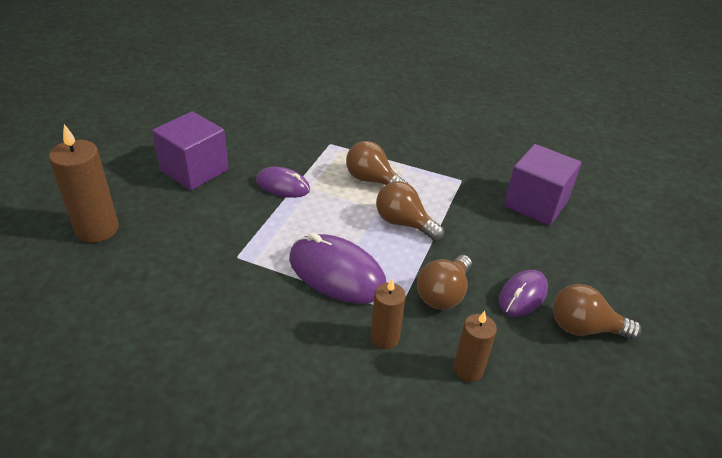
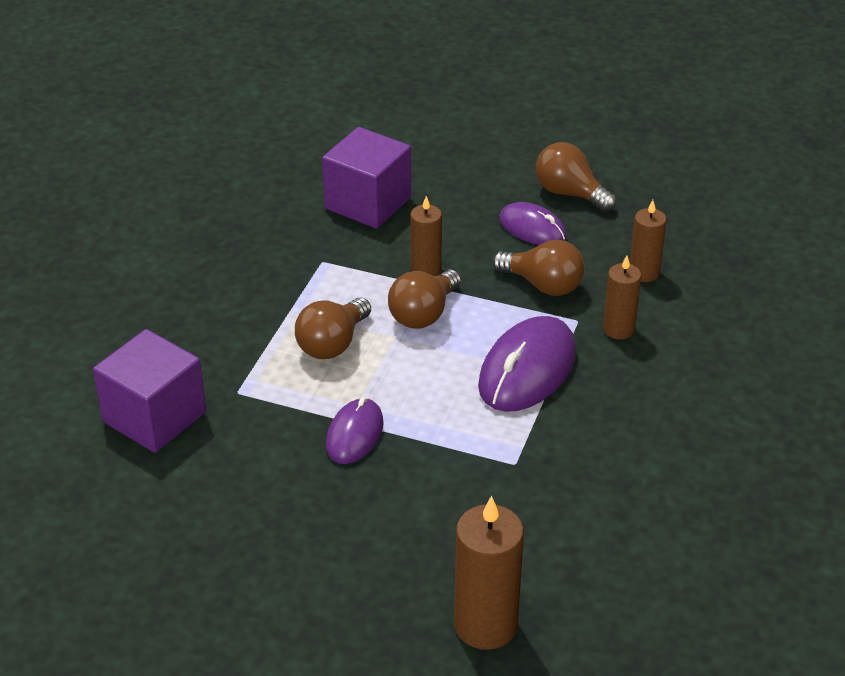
camera: 90 degrees left, 0 degrees up
(194, 170) = (324, 541): purple cube -> purple cube (154, 417)
(458, 228) = (426, 269): none -> brown candle
(584, 328) = (569, 193): brown light bulb -> brown light bulb turned 120 degrees clockwise

